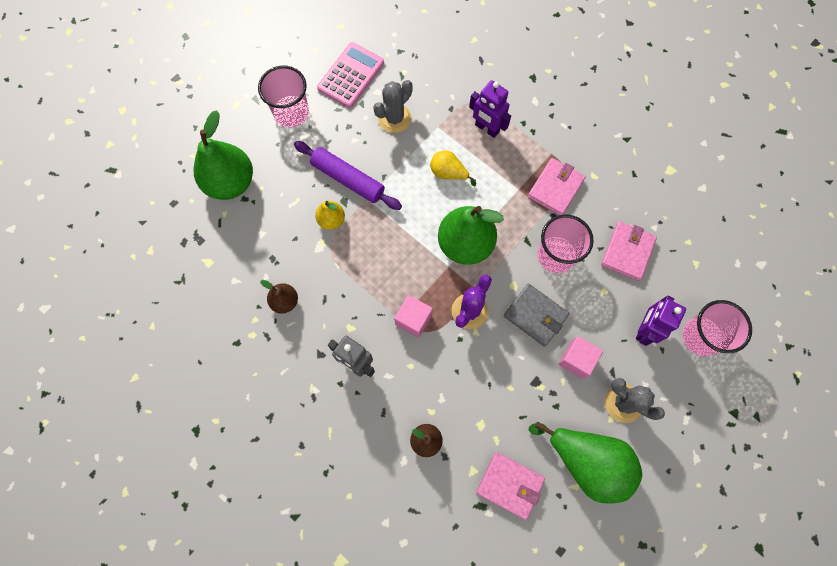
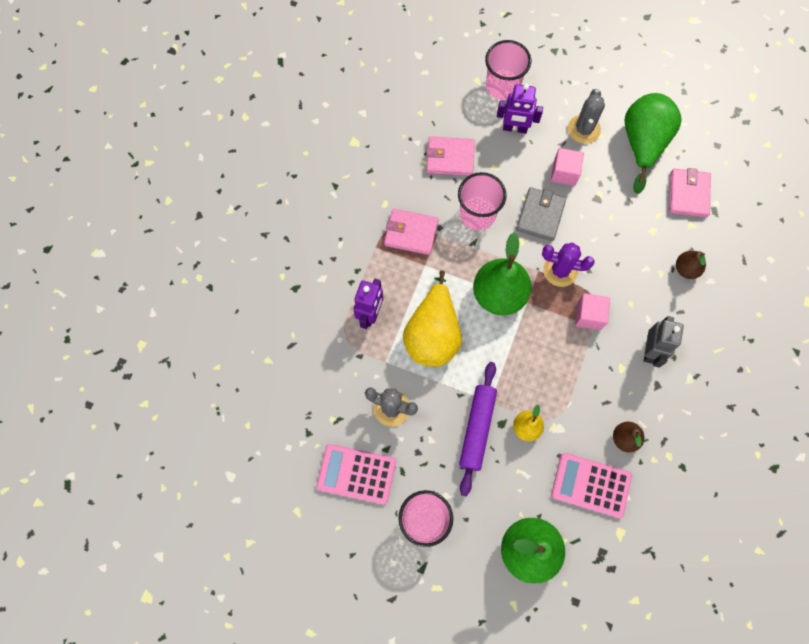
camera: 110 degrees left, 0 degrees up
(258, 254) = (591, 485): none -> pink calculator
(448, 173) = (433, 334): yellow pear -> yellow pear, size x1.96

